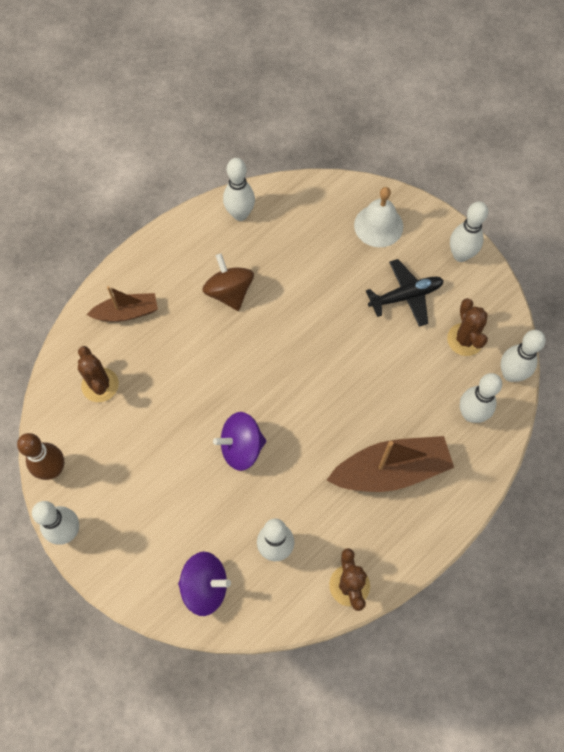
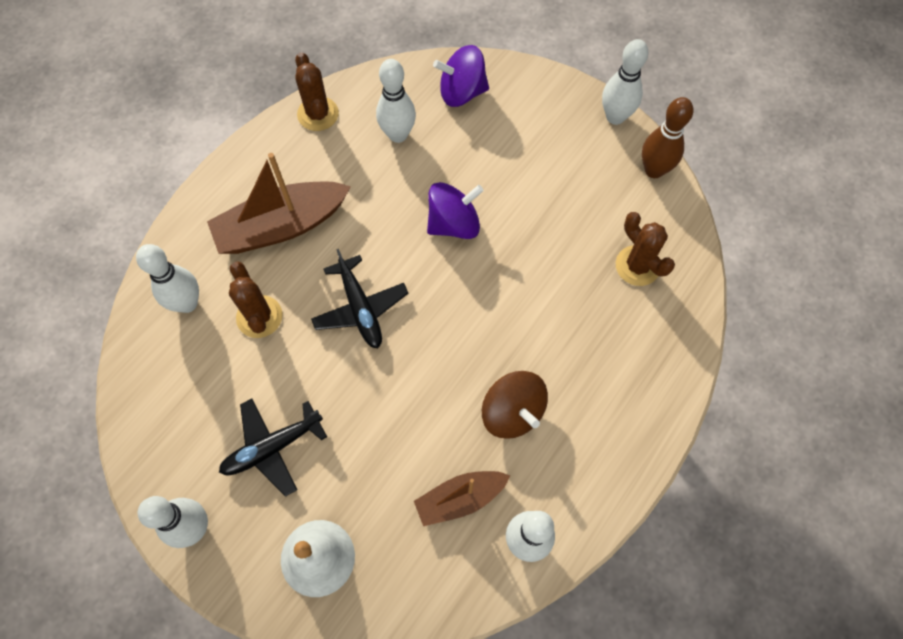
camera: 170 degrees right, 0 degrees up
(127, 312) = (638, 361): brown boat -> brown boat (460, 499)
(330, 387) = (360, 308): none -> black plane
(465, 339) = (192, 398): brown cactus -> brown cactus (259, 317)
(510, 374) = (134, 361): white bowling pin -> none

